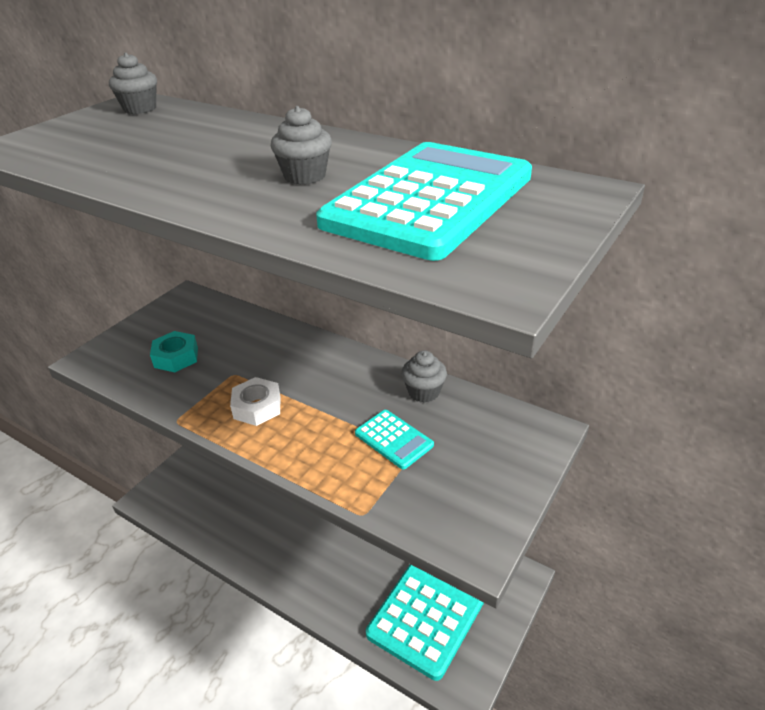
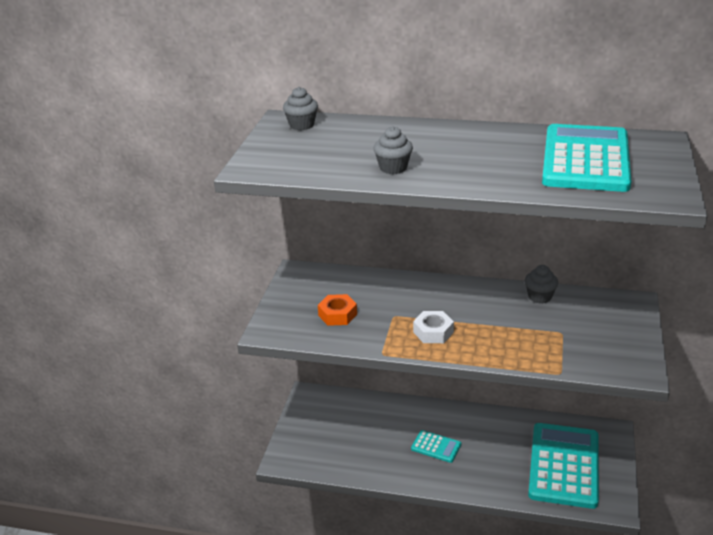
camera: 20 degrees left, 5 degrees down
(176, 357) = (337, 315): turquoise nut -> orange nut
(305, 176) = (494, 157): grey cupcake -> grey cupcake (393, 168)
(394, 439) = (544, 329): turquoise calculator -> turquoise calculator (436, 447)

